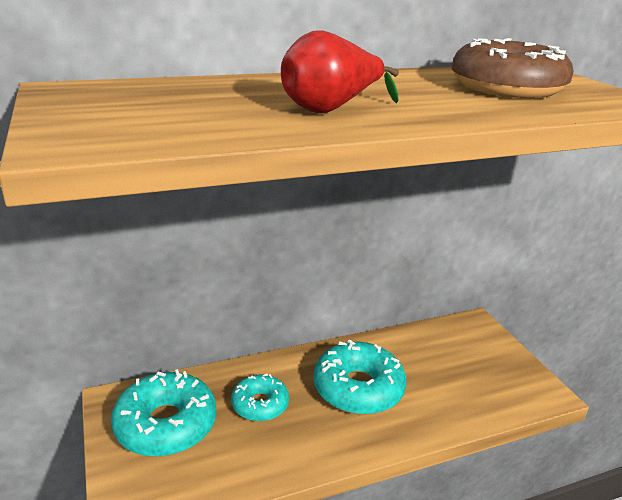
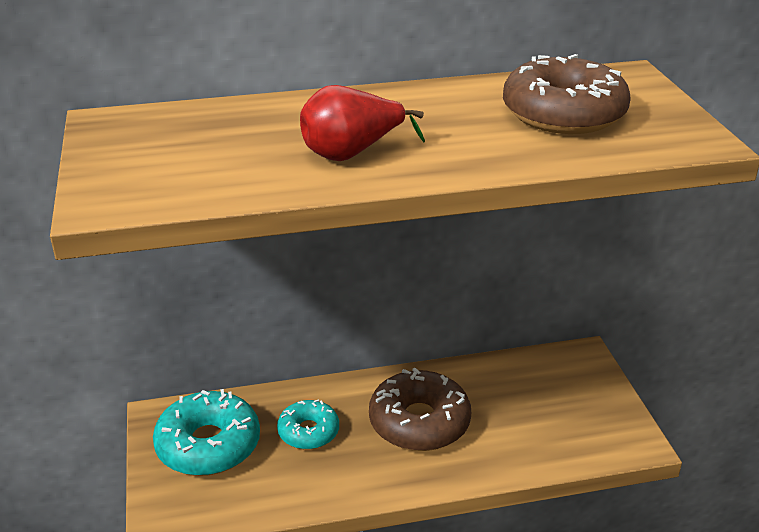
camera: 10 degrees right, 5 degrees up
(358, 388) = (419, 422): turquoise donut -> brown donut

